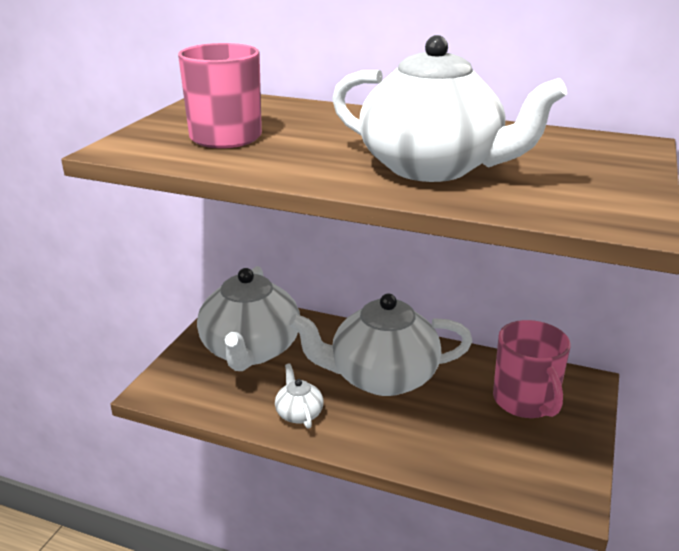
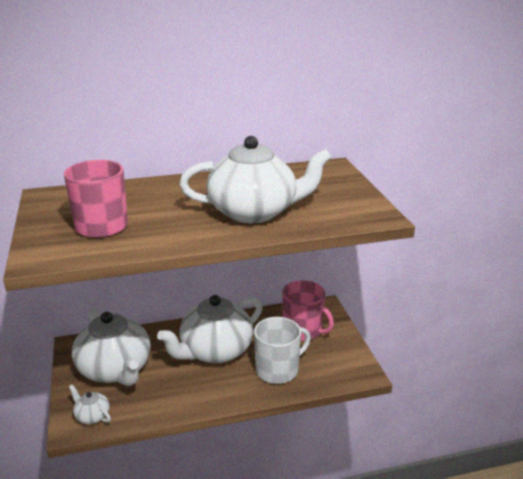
camera: 35 degrees left, 0 degrees up
(299, 413) = (185, 395): white teapot -> white teapot (92, 416)
(443, 436) = (278, 369): none -> white mug

